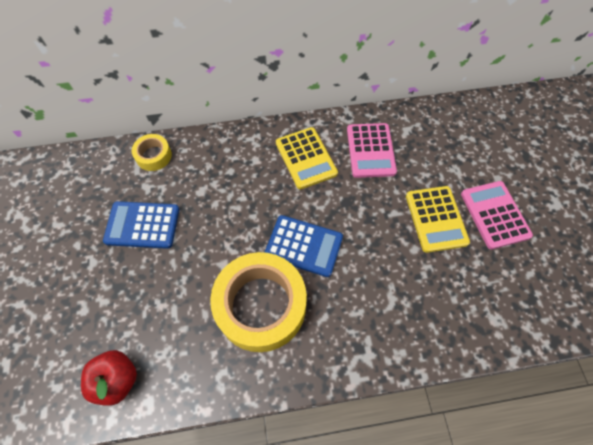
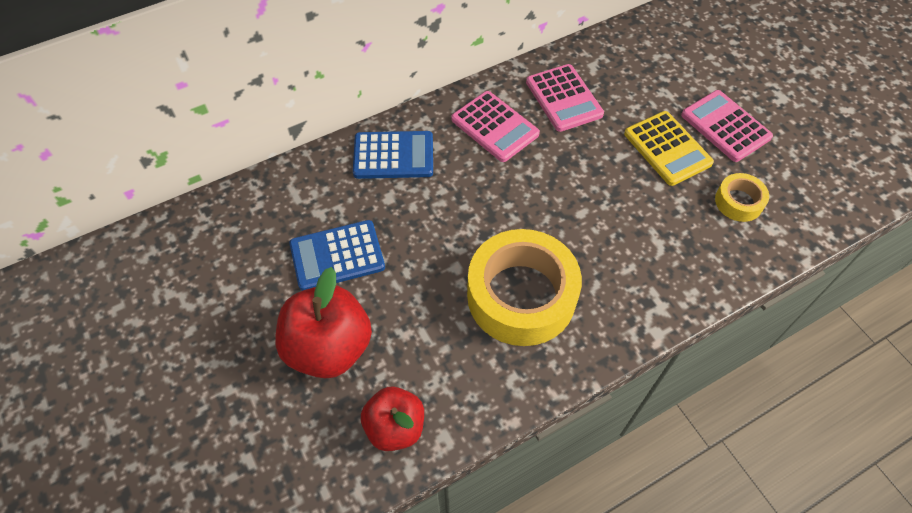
camera: 20 degrees left, 5 degrees down
(102, 296) = (329, 347): none -> red apple
(153, 156) = (310, 176): yellow tape -> yellow tape (738, 202)
(304, 246) = (538, 219): blue calculator -> blue calculator (393, 156)
(306, 158) = (495, 127): yellow calculator -> pink calculator

